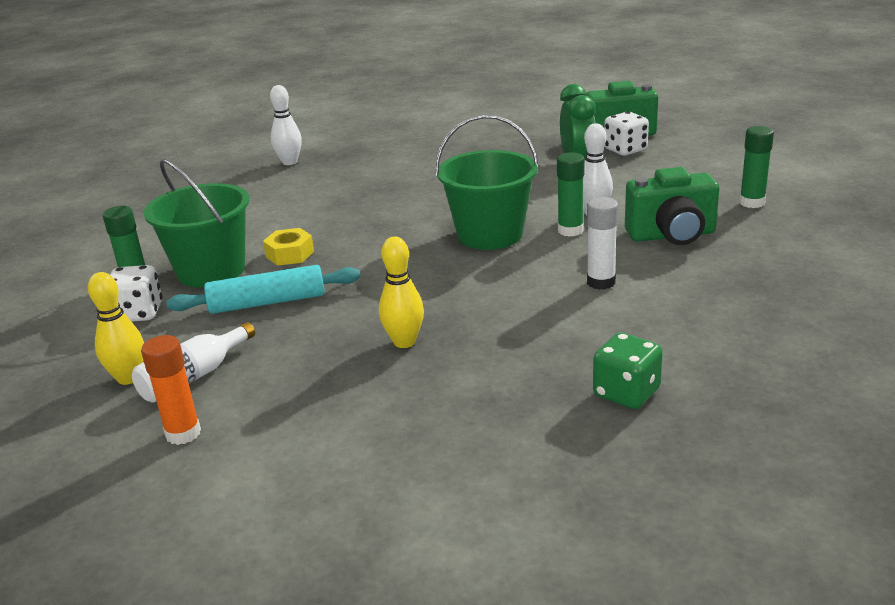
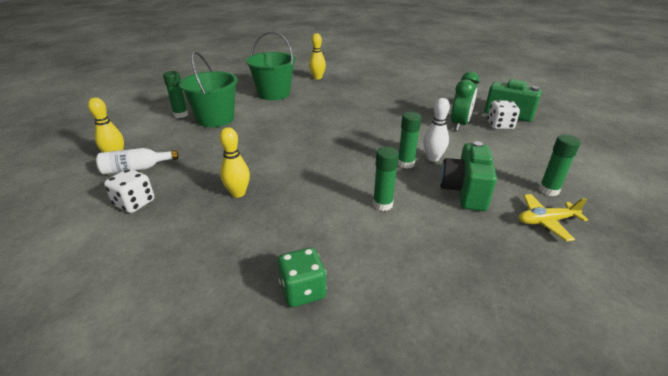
camera: 30 degrees right, 5 degrees up
(138, 313) = (163, 128): white dice -> white dice (134, 203)
(183, 433) = (92, 196): orange glue stick -> none
(267, 302) = (214, 144): turquoise rolling pin -> none
(289, 162) = (317, 78): white bowling pin -> yellow bowling pin
(290, 254) = (256, 123): yellow nut -> none
(490, 235) = (359, 149): green bucket -> green bucket (274, 94)
(601, 282) = (382, 204): white glue stick -> green glue stick
(672, 235) = (464, 192): green camera -> green camera turned 75 degrees clockwise
(780, 233) = (546, 221): none -> yellow plane

